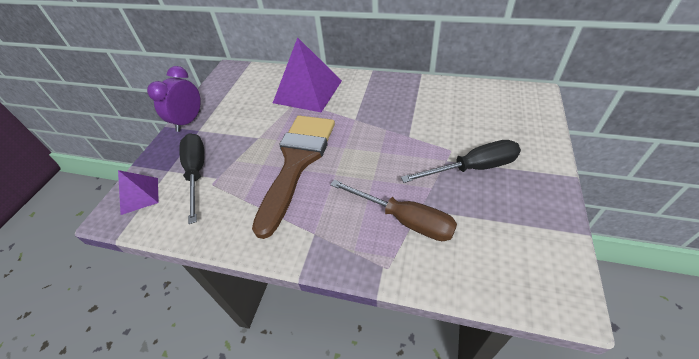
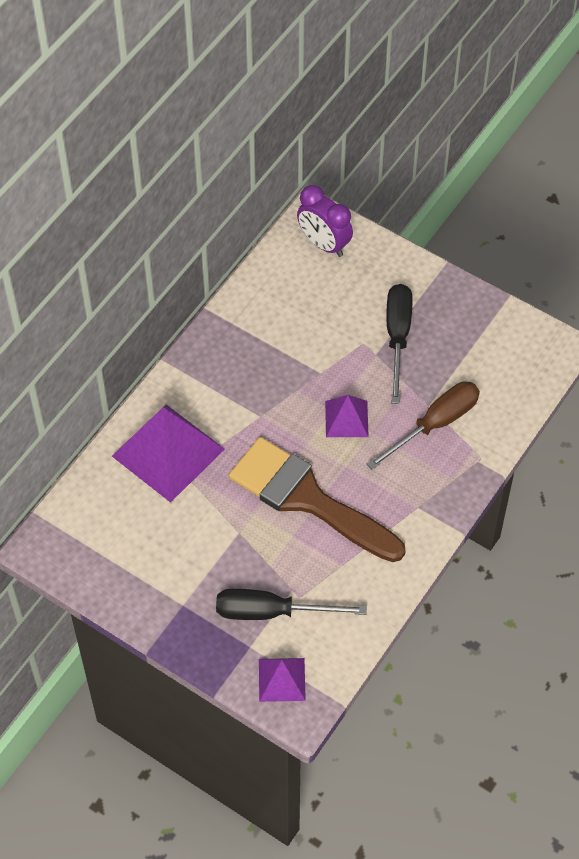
camera: 75 degrees left, 10 degrees up
(189, 121) = (155, 616): purple clock -> purple clock (324, 244)
(377, 162) = (346, 418): none -> purple pyramid

